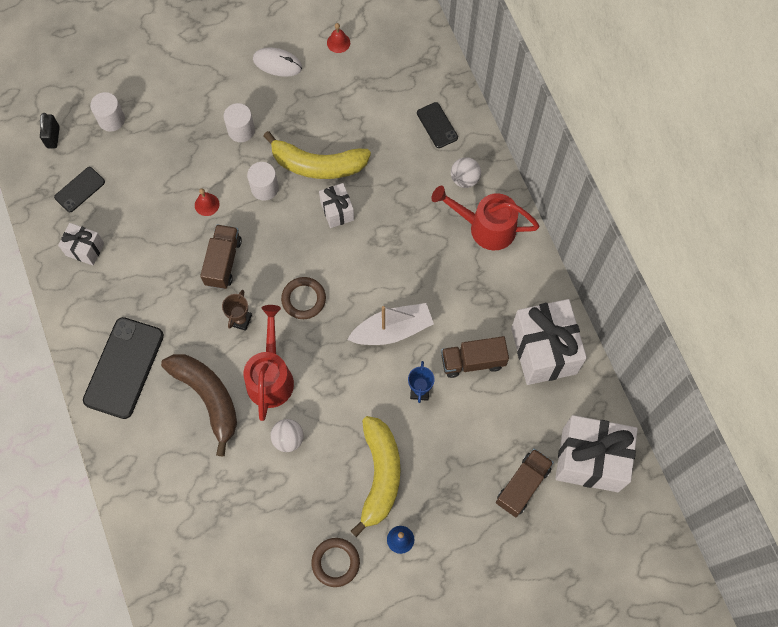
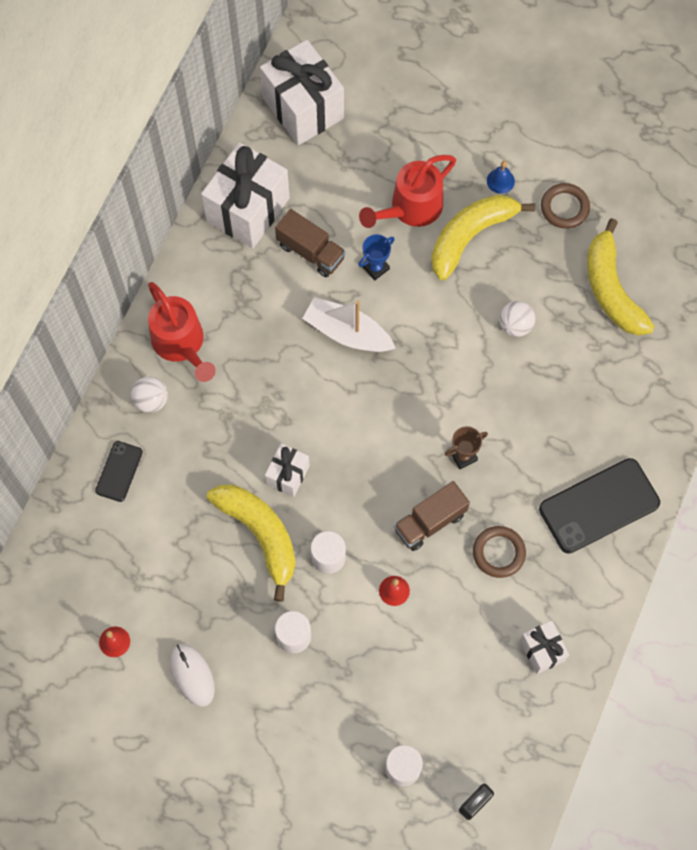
camera: 135 degrees left, 0 degrees up
(80, 189) = (496, 718): black phone -> none
(208, 397) = (550, 416): brown banana -> none
(246, 529) = (611, 289): none -> yellow banana
(270, 376) = (482, 387): red watering can -> red watering can (410, 209)
(303, 299) = (393, 424): brown ring -> brown ring (498, 553)
(522, 485) = (371, 136): brown truck -> none

